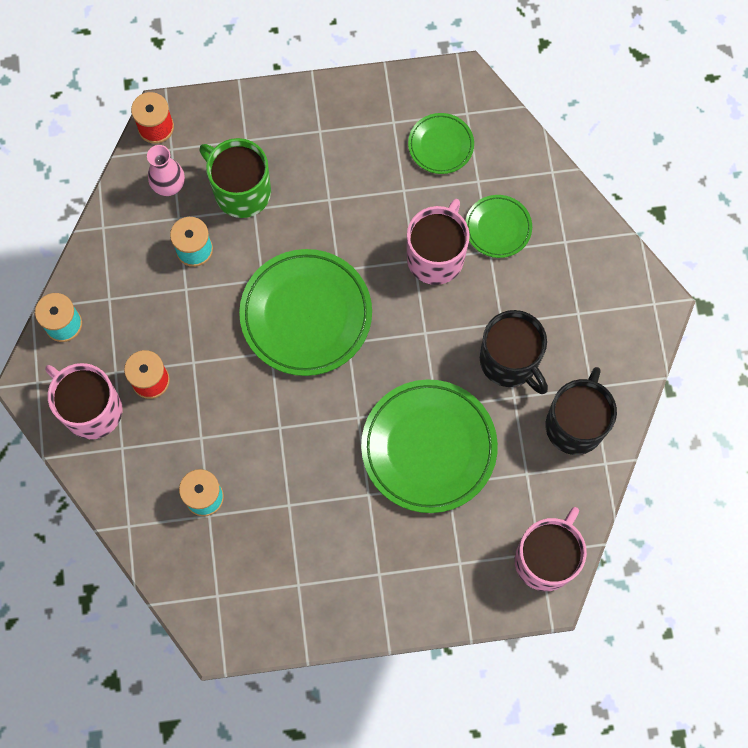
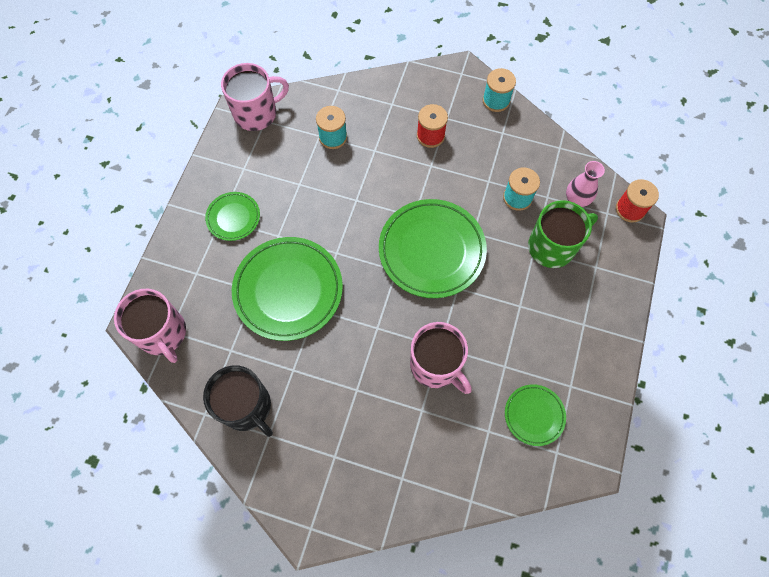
camera: 115 degrees right, 5 degrees down
(91, 409) = (427, 96): pink mug -> pink mug (257, 113)
(498, 228) = (439, 427): green plate -> green plate (233, 218)
(510, 361) = (322, 381): black mug -> none

